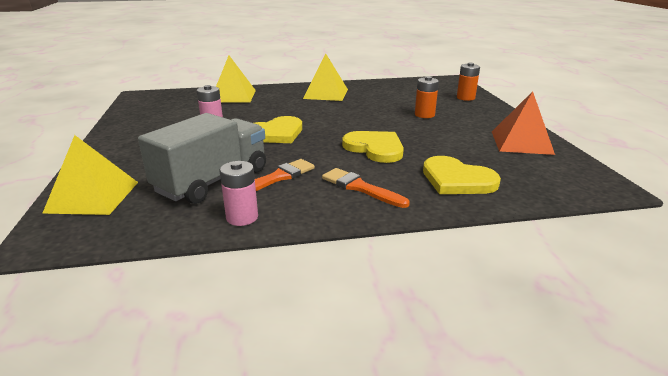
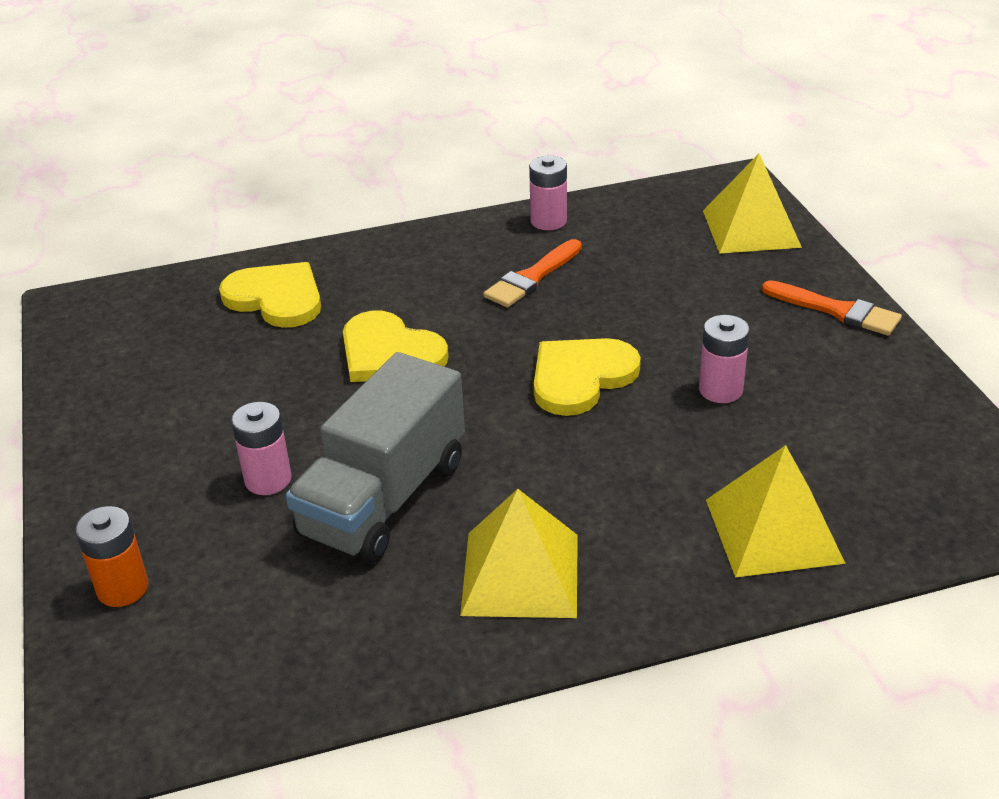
camera: 175 degrees right, 10 degrees up
(213, 180) = (619, 265): grey truck -> grey truck (384, 498)
(360, 188) = (414, 272): orange brush -> orange brush (836, 310)
(424, 115) = (268, 479): orange battery -> pink battery
(521, 142) = (118, 395): orange pyramid -> none

